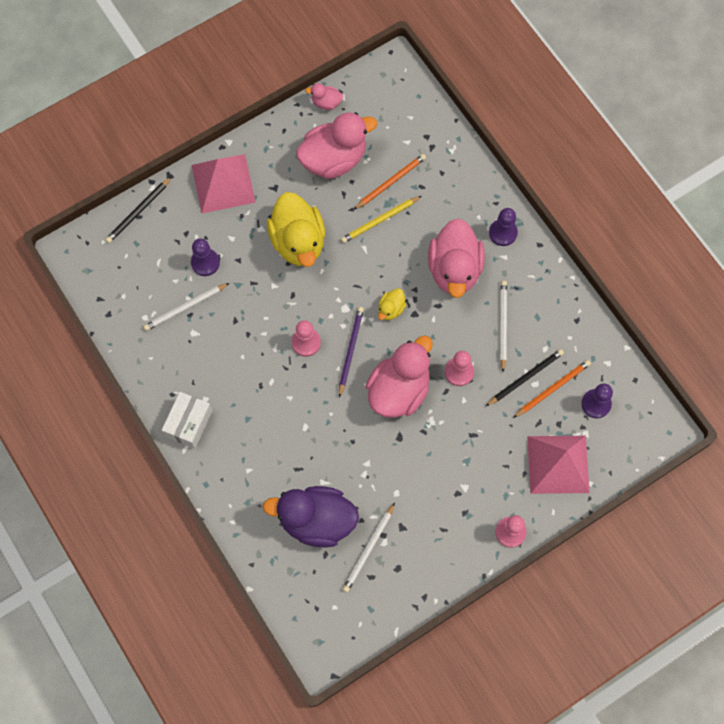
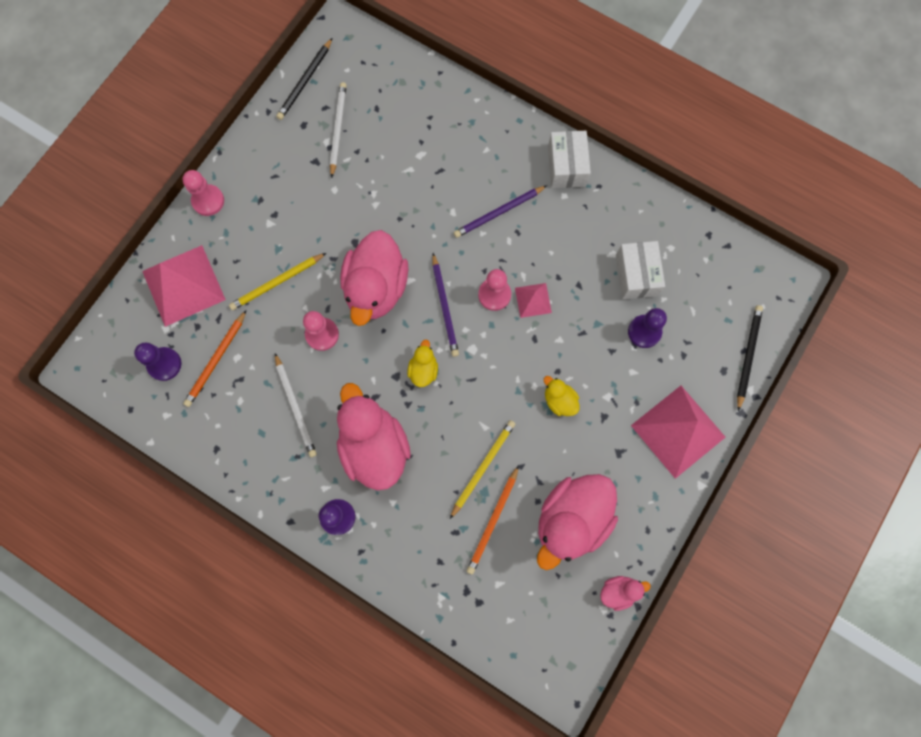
camera: 155 degrees right, 5 degrees up
(185, 308) = (636, 275): white pencil -> white box
(267, 408) = (499, 213): none -> purple pencil
(277, 325) = (533, 300): none -> pink pyramid
(298, 242) = (559, 400): yellow duck -> yellow duck, size x0.45
(316, 521) = (399, 133): purple duck -> none
(478, 431) = (277, 282): none -> yellow pencil
(525, 377) = (249, 359): black pencil -> black pencil (305, 81)

